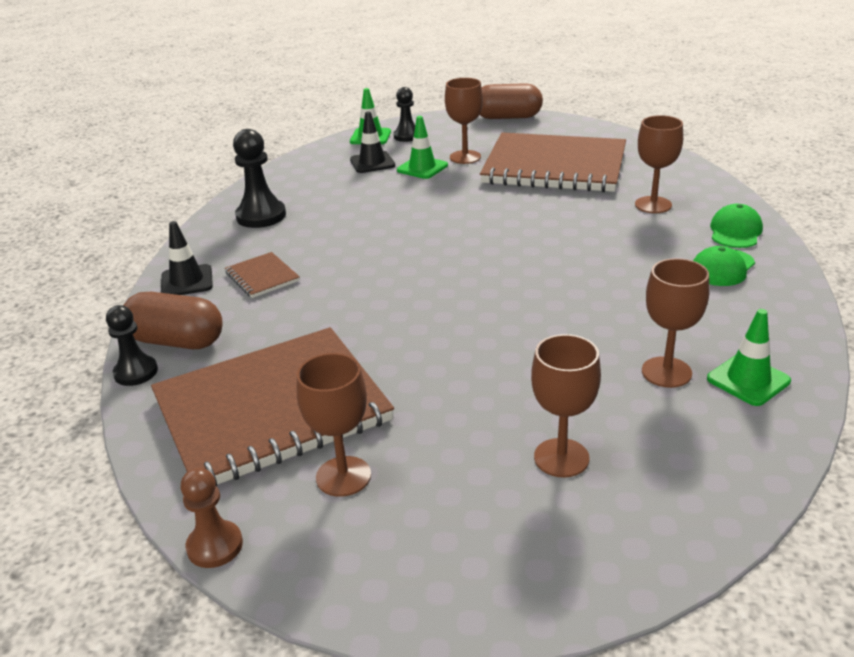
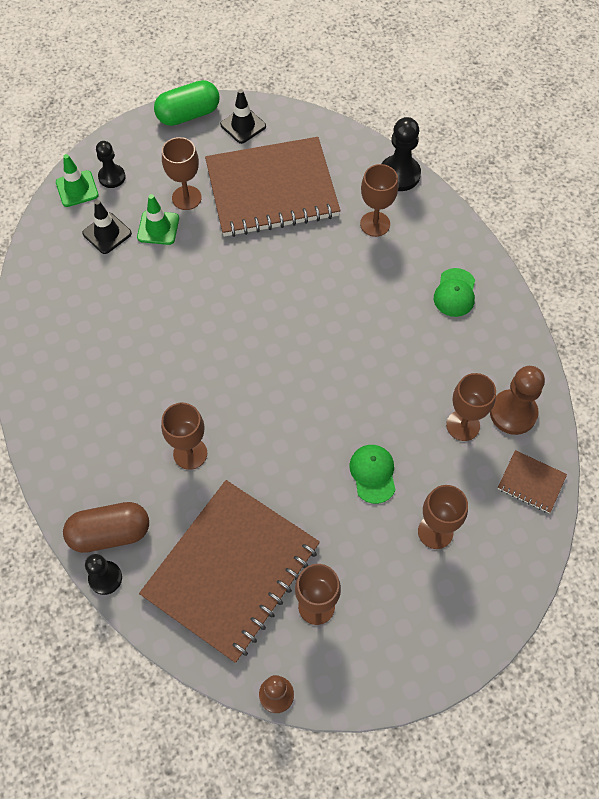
camera: 30 degrees left, 30 degrees up
(187, 281) = (62, 462): black traffic cone -> black traffic cone (243, 125)
(261, 216) = (60, 351): black pawn -> black pawn (399, 174)
(262, 277) = (121, 433): brown notebook -> brown notebook (531, 482)
(315, 308) = (190, 453): none -> brown goblet
(508, 117) = (188, 114): brown capsule -> green capsule
(735, 231) = (447, 241): green cap -> green cap (373, 474)
(748, 380) = (513, 413): green traffic cone -> brown pawn

